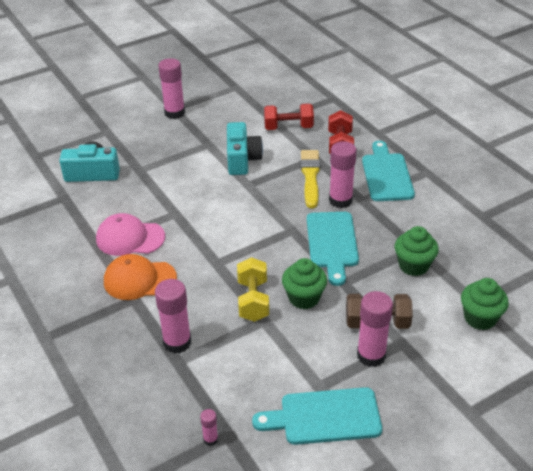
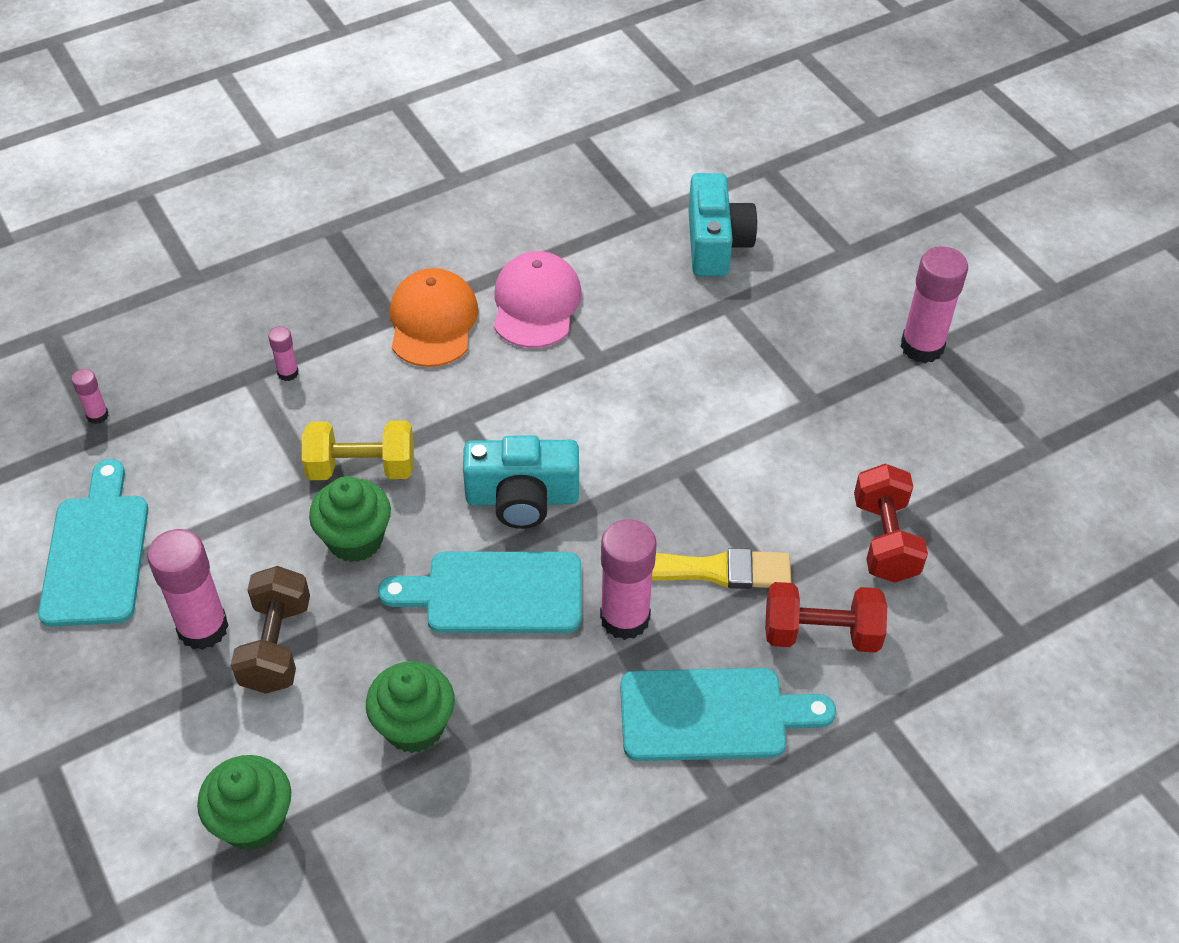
camera: 90 degrees right, 10 degrees up
(177, 342) = (288, 373): pink glue stick -> pink glue stick, size x0.48
(242, 159) = (763, 456): turquoise camera -> turquoise camera (522, 498)

